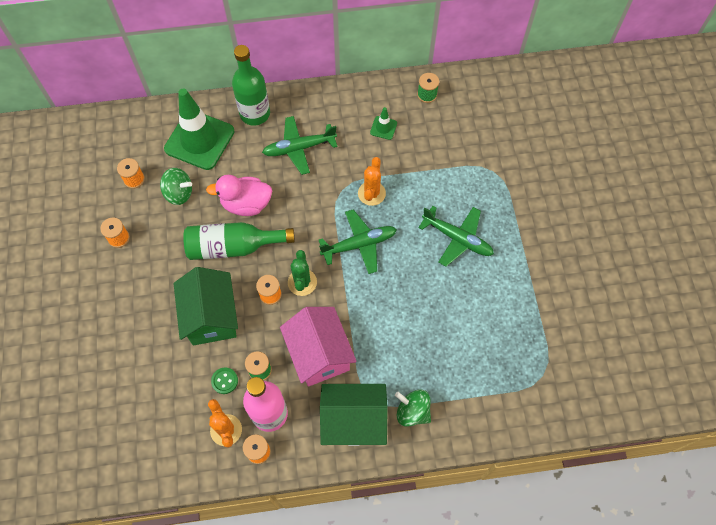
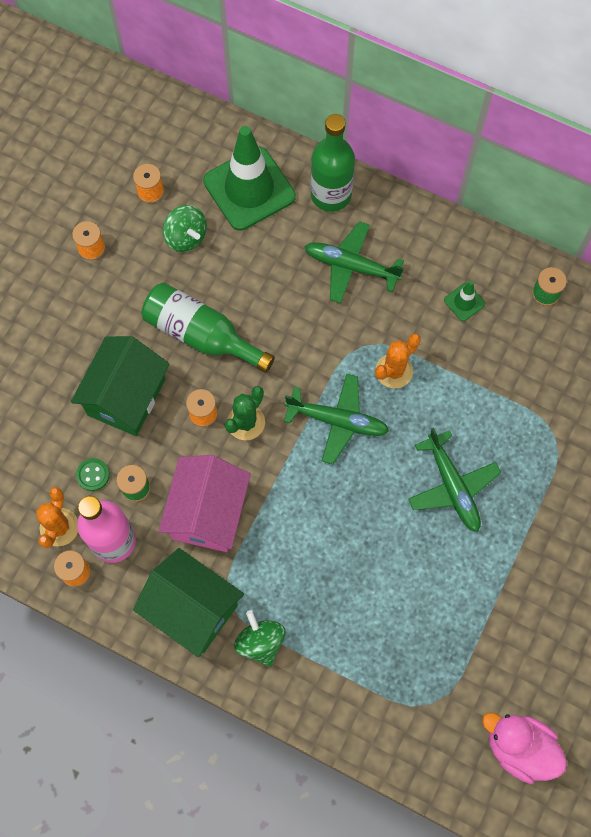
camera: 35 degrees right, 5 degrees up
(246, 204) = (248, 295): pink duck -> pink duck (519, 748)

